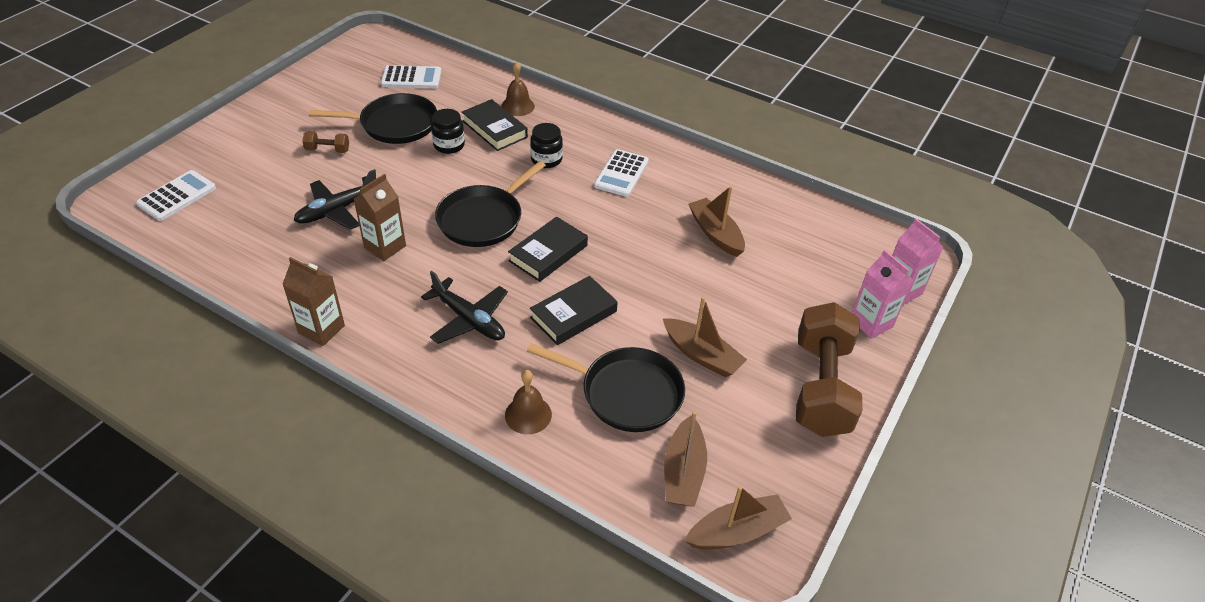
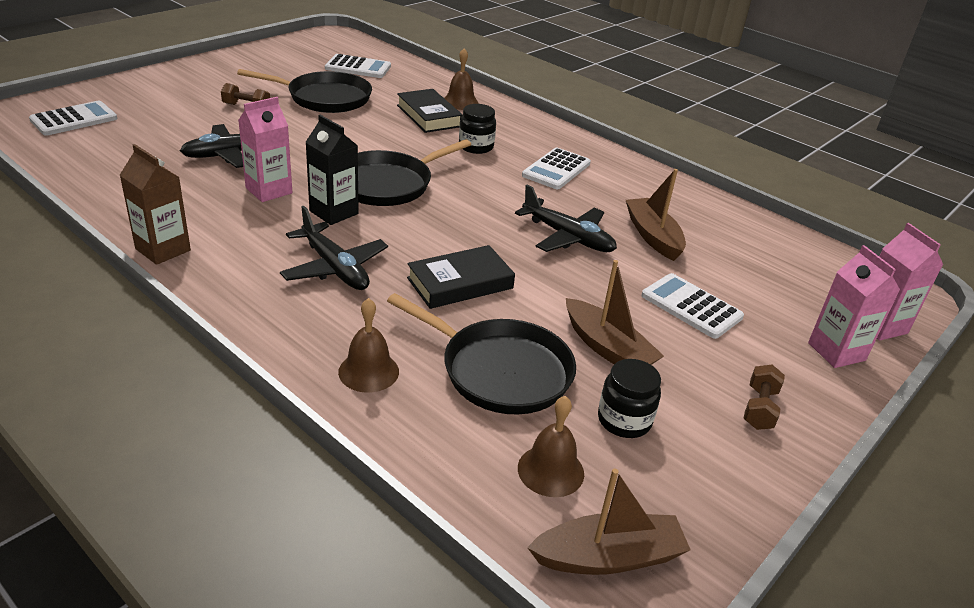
camera: 10 degrees right, 10 degrees down
(385, 247) = (269, 190): brown carton -> pink carton
(448, 260) = (334, 212): none -> black carton
(449, 145) = (375, 121): black jar -> black jar (624, 420)
(548, 253) = (450, 224): black book -> none
(647, 248) = (568, 237): none -> black plane
(683, 472) = (550, 470): brown boat -> brown bell
(757, 301) = (691, 306): none -> white calculator
(821, 387) = (759, 408): brown dumbbell -> brown dumbbell, size x0.41

